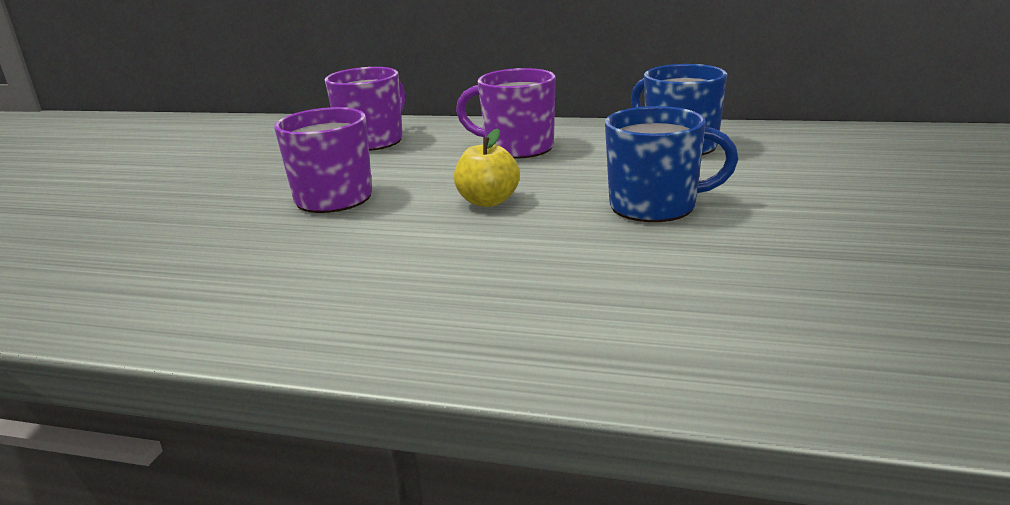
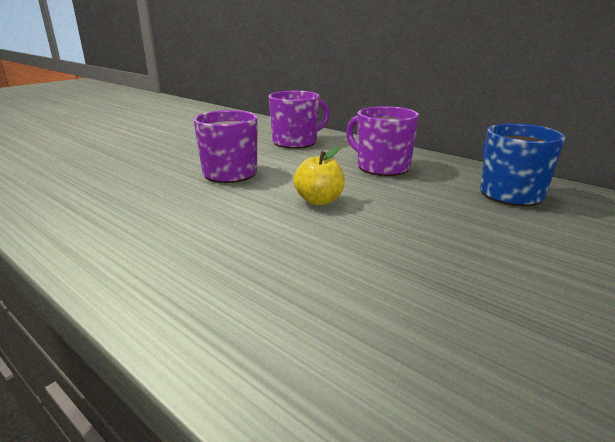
camera: 25 degrees right, 0 degrees up
(655, 206) = (439, 239): blue mug -> none

